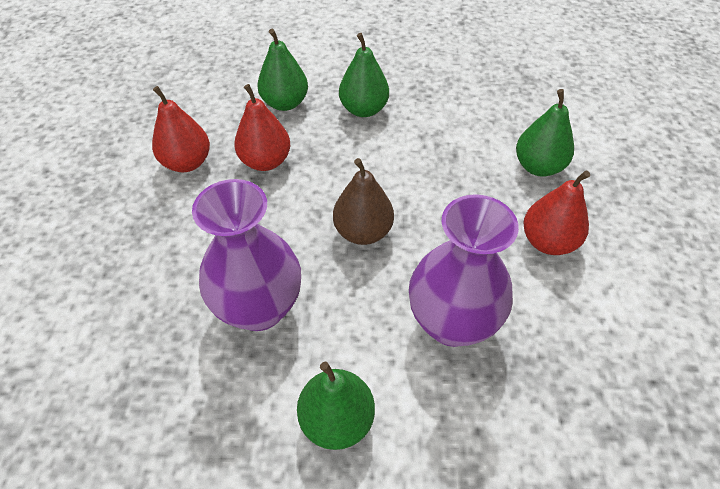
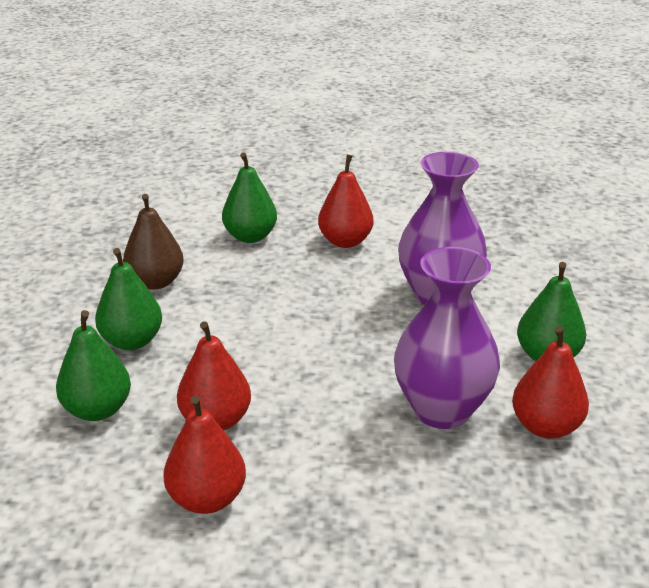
camera: 90 degrees left, 20 degrees down
(223, 395) = (545, 427): none -> red pear
(363, 232) = (335, 342): brown pear -> brown pear (155, 282)

